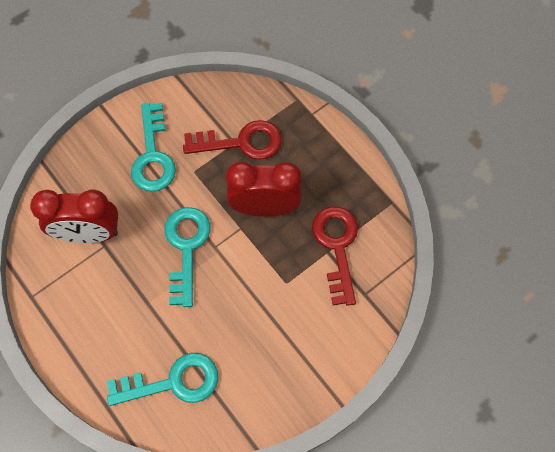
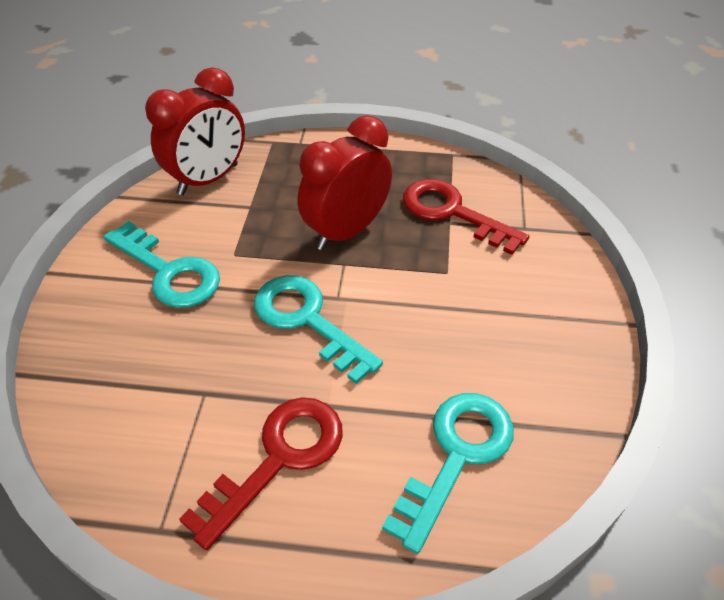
camera: 45 degrees left, 20 degrees down
(89, 234) = (169, 396): red clock -> red clock (208, 179)
(241, 142) = (257, 201): red key -> red key (278, 458)

